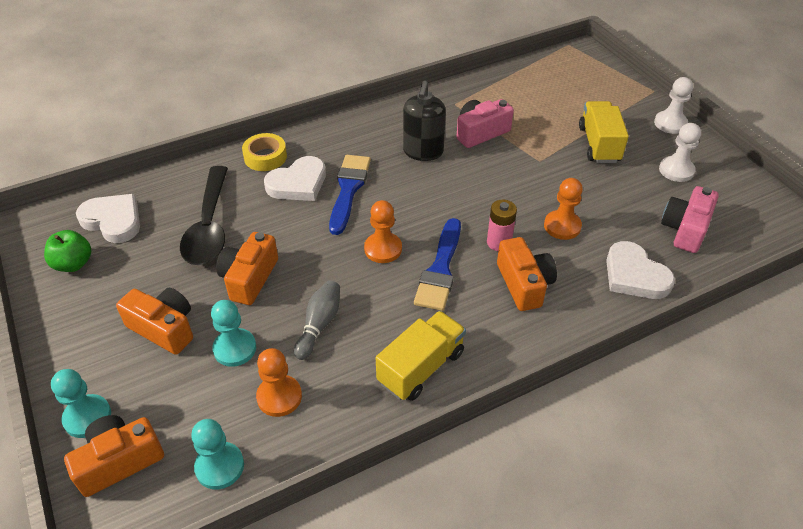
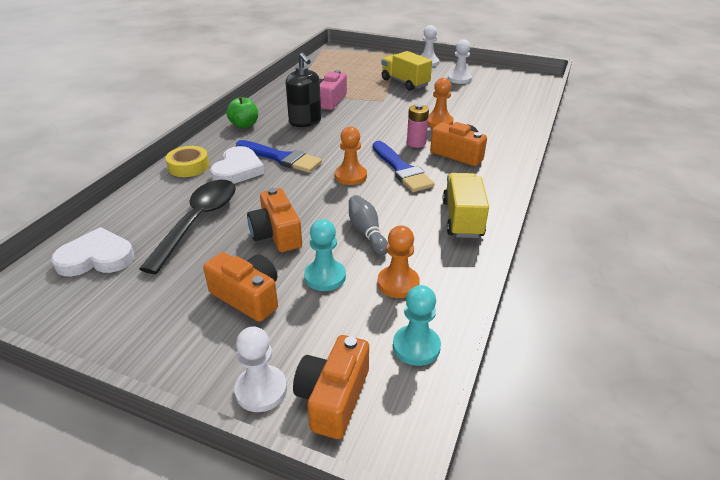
camera: 40 degrees left, 10 degrees down
(73, 264) = (94, 303): green apple -> green apple (244, 125)
(87, 417) = (261, 390): turquoise pawn -> white pawn
(164, 328) = (248, 297): orange camera -> orange camera turned 45 degrees clockwise
(209, 226) = (198, 221): black spoon -> black spoon turned 120 degrees counterclockwise
(348, 189) = (281, 158): blue brush -> blue brush turned 150 degrees clockwise
(634, 275) = (505, 126): white heart -> none
(685, 229) = (499, 99): pink camera -> none

